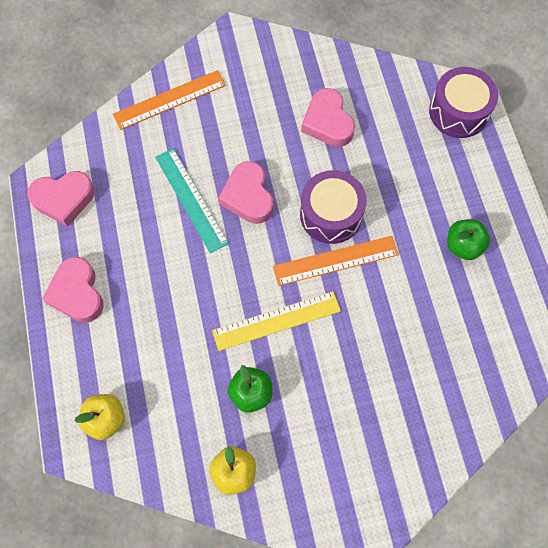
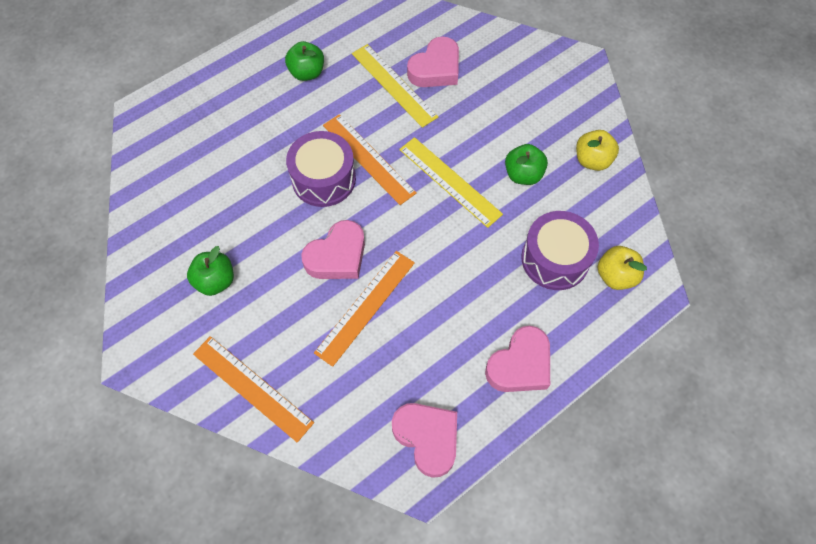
camera: 115 degrees left, 5 degrees down
(191, 199) = (365, 306): turquoise ruler -> orange ruler
(271, 102) = (215, 281): none -> green apple
(327, 122) = (220, 219): pink heart -> pink heart (435, 69)
(414, 321) = (394, 85): none -> yellow ruler
(458, 112) = (165, 116): purple drum -> purple drum (555, 259)

